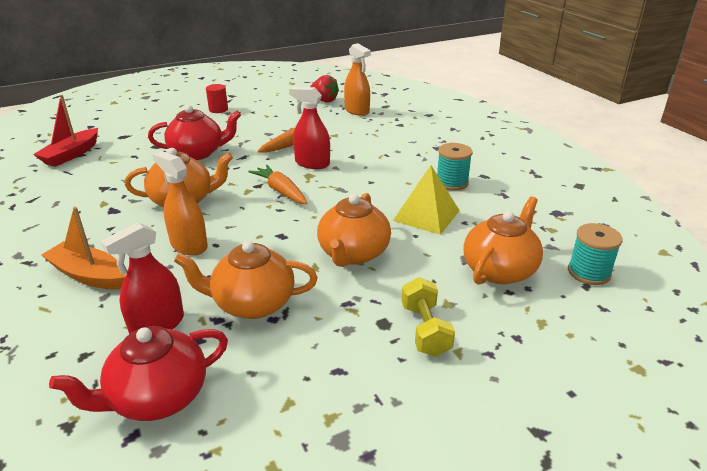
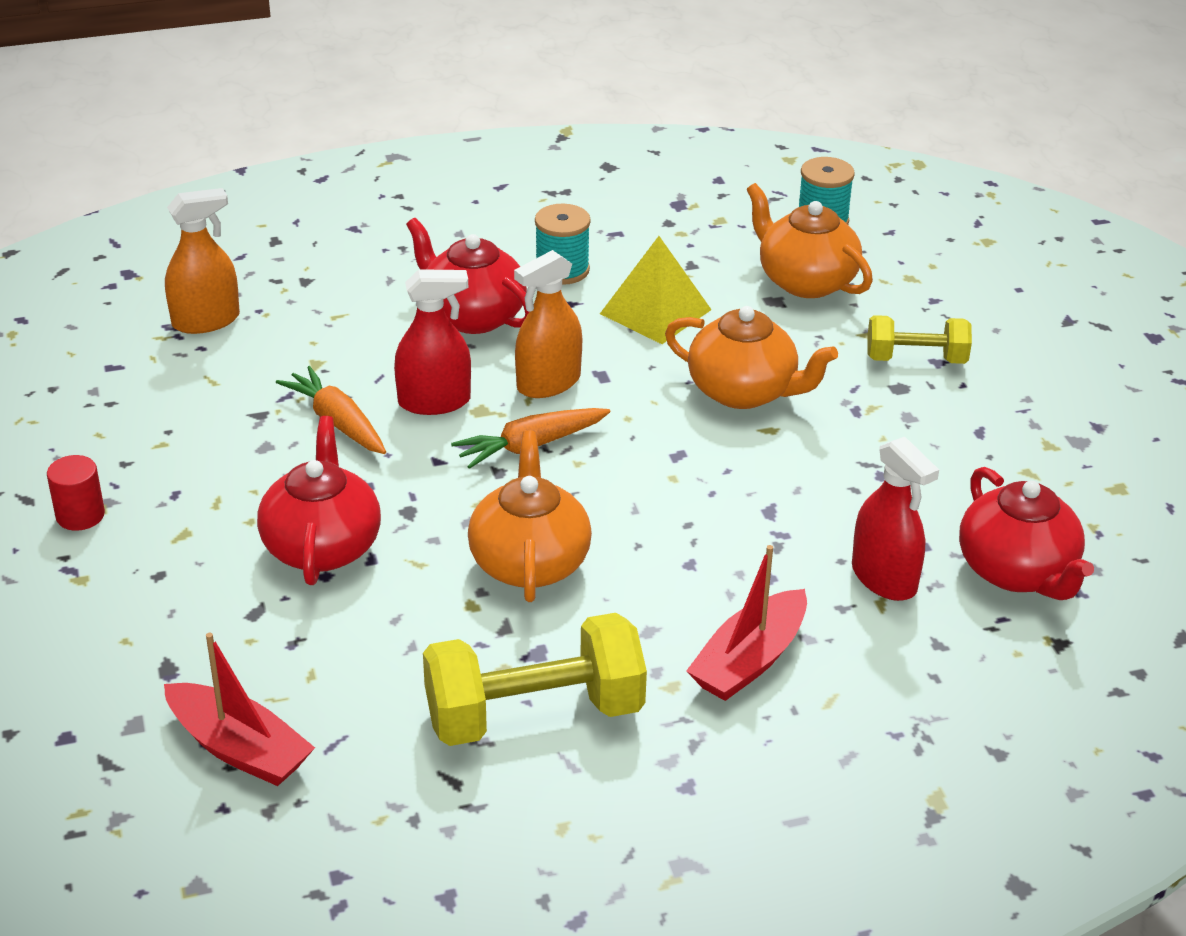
camera: 80 degrees left, 5 degrees up
(67, 214) = (534, 714): none -> yellow dumbbell
(89, 275) = (749, 661): orange boat -> red boat
(189, 245) = (684, 553): orange spray bottle -> orange spray bottle (548, 383)
(252, 303) = (847, 491): orange teapot -> none
(312, 163) = (434, 402): red spray bottle -> red spray bottle turned 135 degrees counterclockwise
(324, 100) = (119, 356): red strawberry -> none
(391, 164) = (472, 316): none -> red teapot

